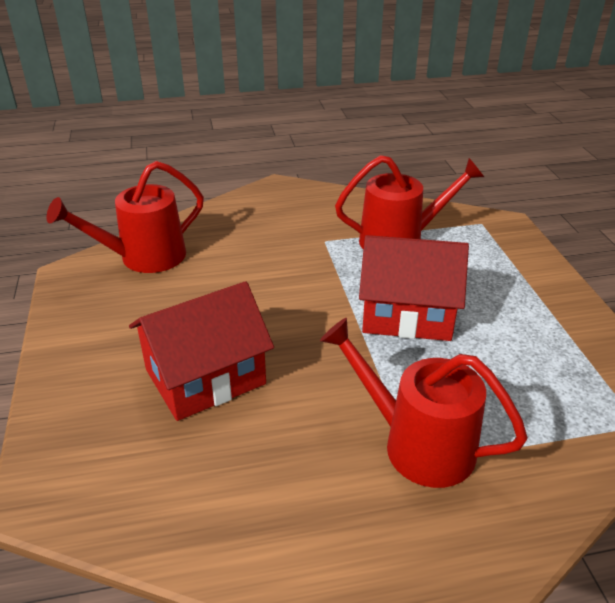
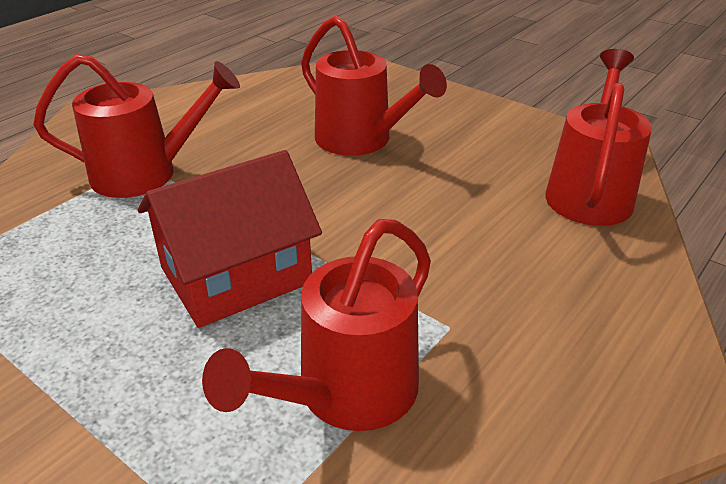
camera: 140 degrees right, 0 degrees up
(205, 376) = (361, 141): red house -> red watering can

